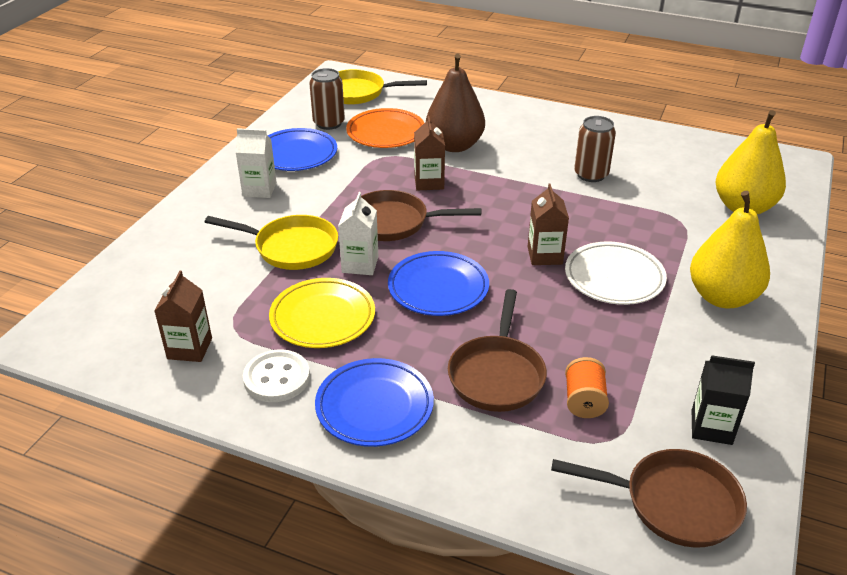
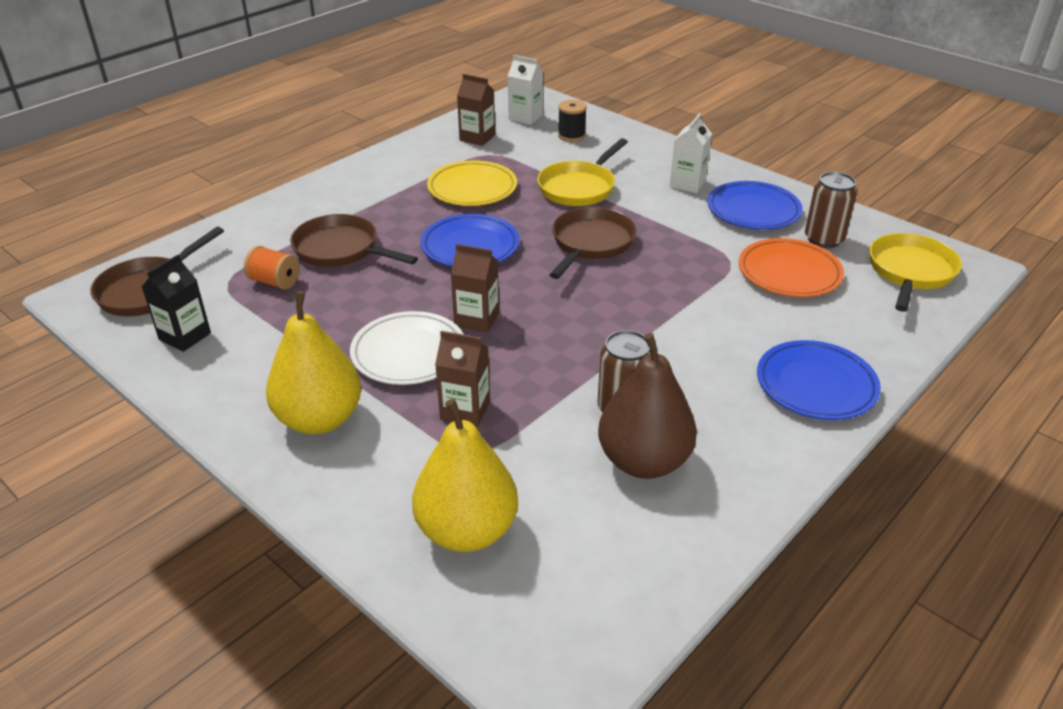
camera: 110 degrees right, 0 degrees up
(167, 276) = (571, 135): none -> black spool
(277, 378) = (419, 163): white button -> none
(360, 264) = (532, 215): white carton -> white carton (525, 117)
(374, 406) = (357, 194): blue plate -> blue plate (816, 385)
(429, 182) = (659, 279): brown carton -> brown carton (465, 410)
(454, 145) = (740, 316): brown pear -> brown pear (643, 461)

